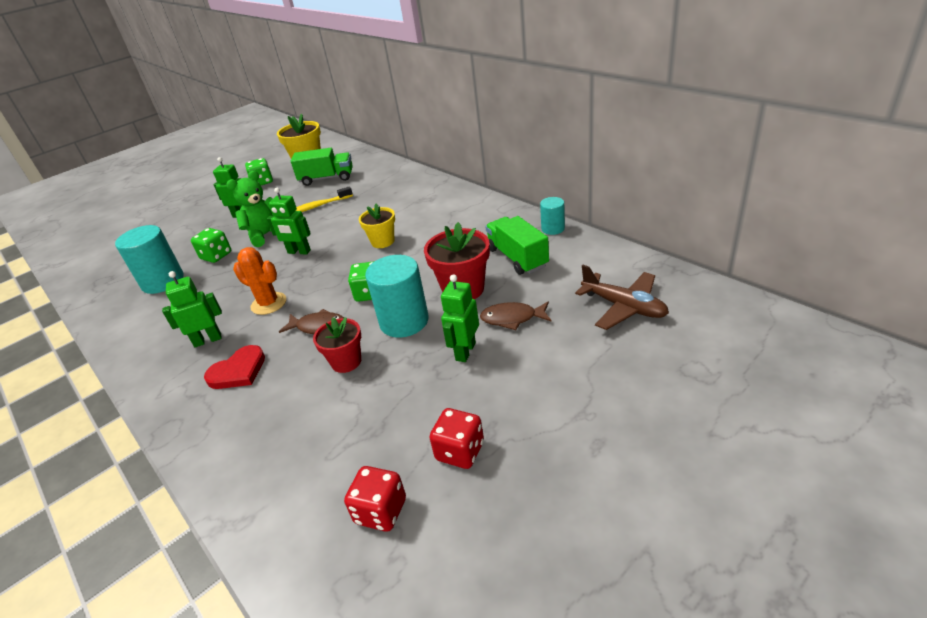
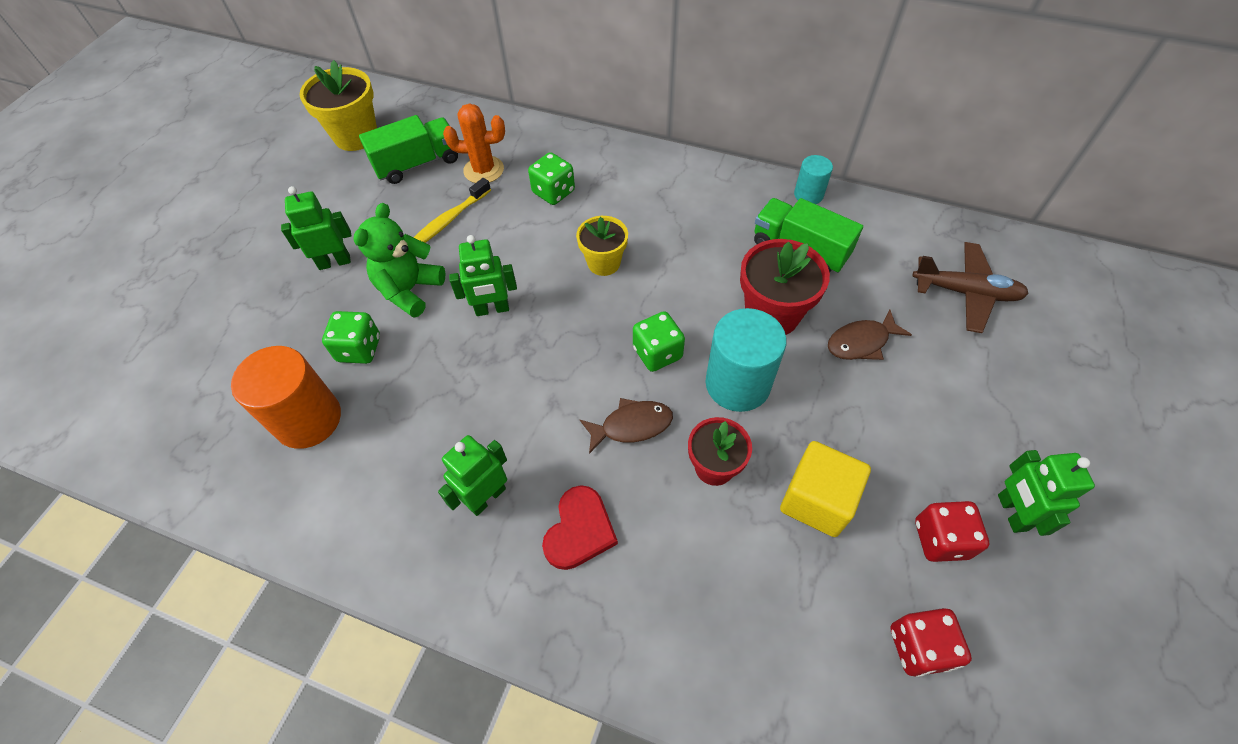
camera: 30 degrees left, 20 degrees up
(163, 281) = (308, 419): turquoise cylinder -> orange cylinder
(262, 182) = (308, 189): green dice -> green dice (553, 192)
(269, 303) = (525, 410): orange cactus -> orange cactus (483, 170)
(393, 400) = (816, 500): none -> yellow cube
(465, 351) = (844, 405): green robot -> green robot (1011, 512)

